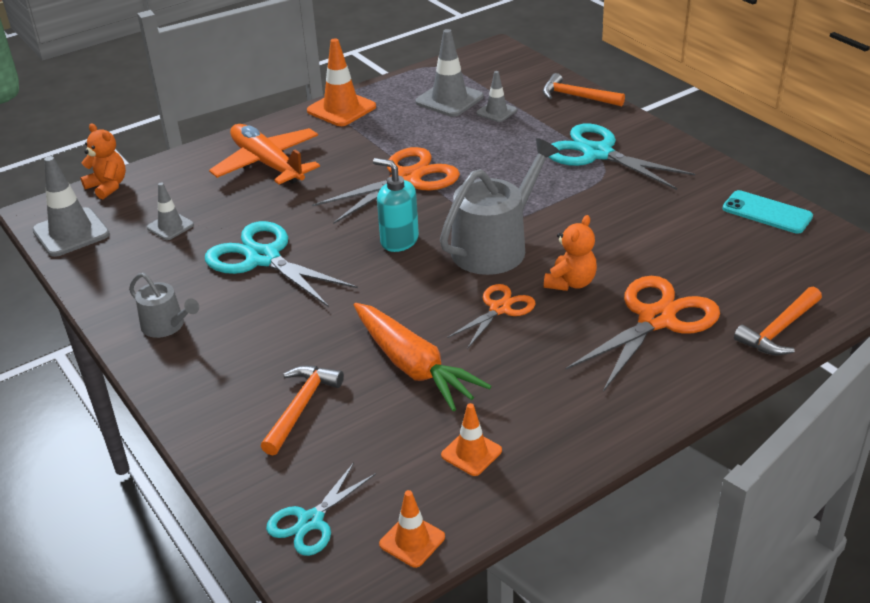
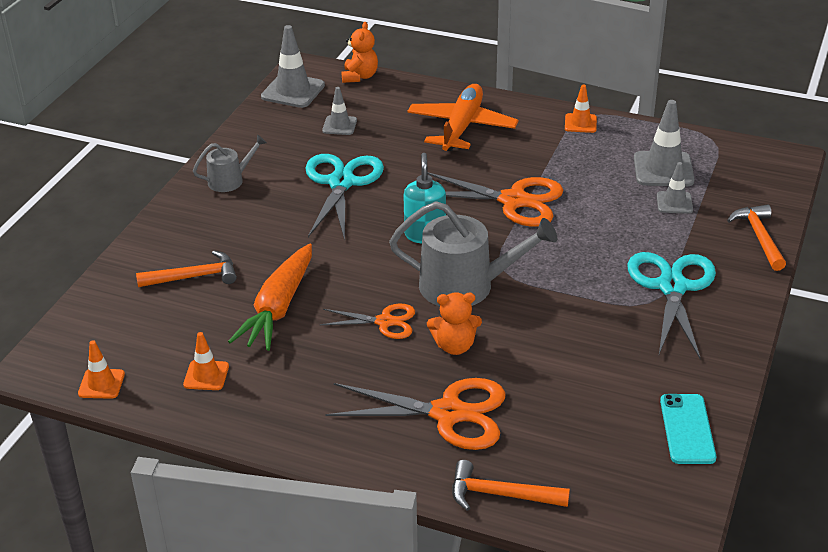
camera: 55 degrees right, 0 degrees up
(167, 326) = (230, 180): grey watering can -> grey watering can turned 120 degrees counterclockwise
(311, 521) = (90, 331): turquoise scissors -> none
(341, 109) = (580, 123): orange traffic cone -> orange traffic cone, size x0.58

